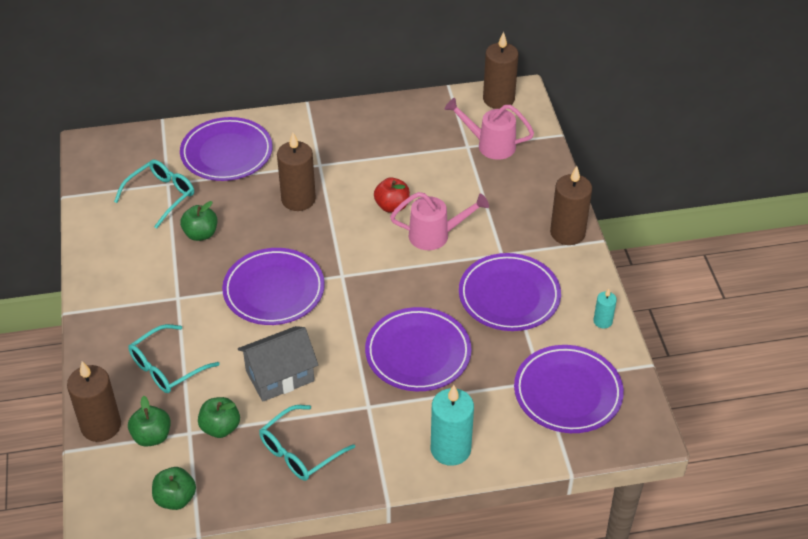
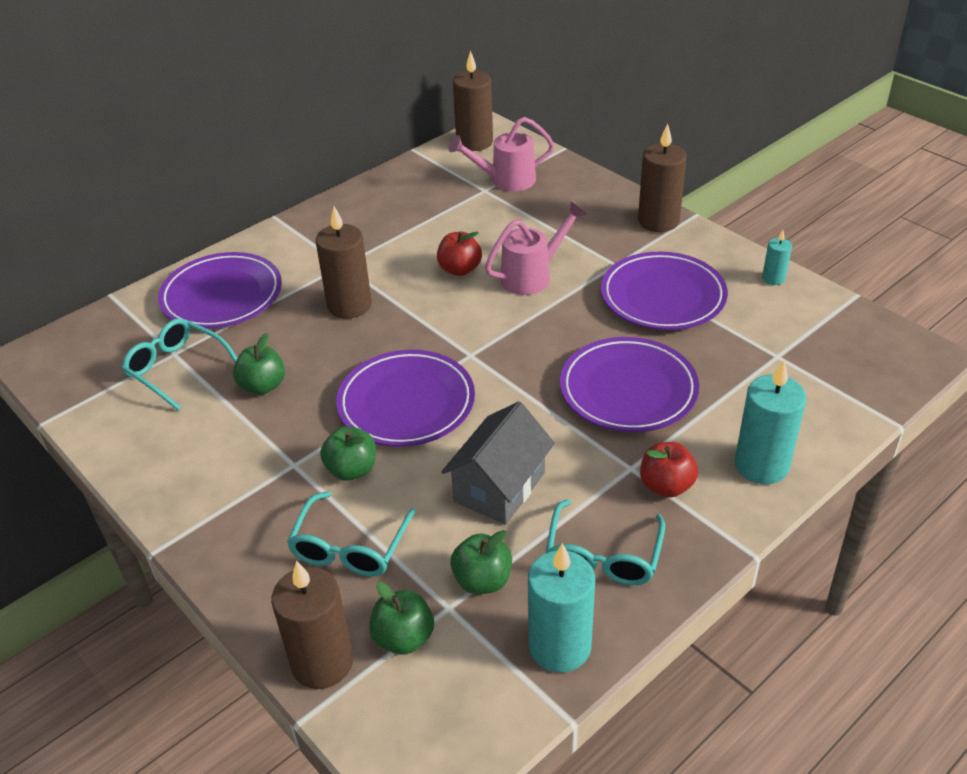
camera: 30 degrees left, 5 degrees down
(161, 196) = (176, 369): turquoise glasses -> turquoise glasses turned 60 degrees counterclockwise
(175, 498) = (504, 696): green apple -> green apple (352, 470)
(228, 489) = (559, 646): none -> turquoise candle
(378, 429) = (666, 486): none -> red apple
(567, 392) = (813, 354): purple plate -> none

